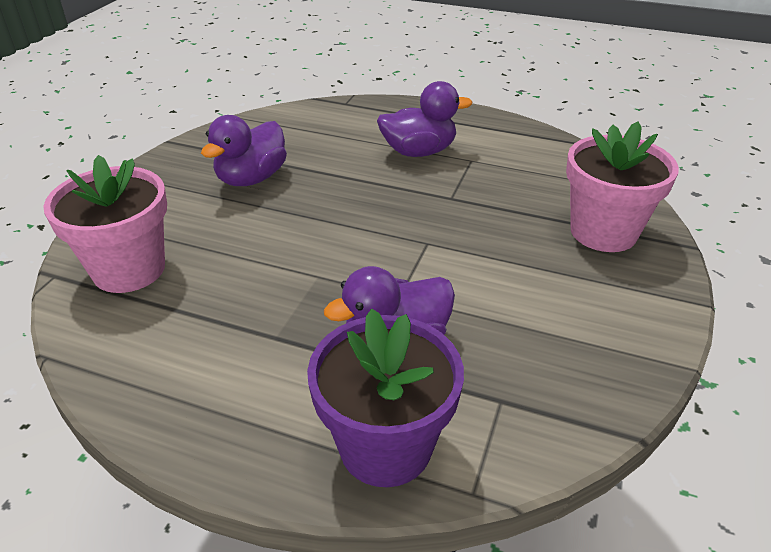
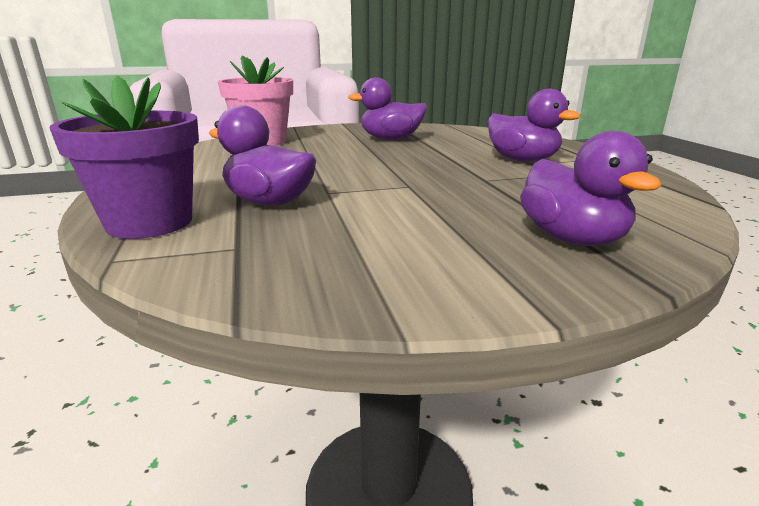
camera: 55 degrees right, 15 degrees down
(603, 232) = (572, 238): pink flower pot -> purple duck

